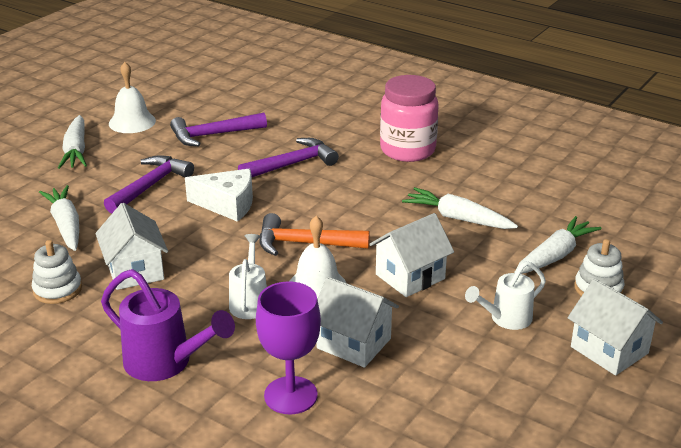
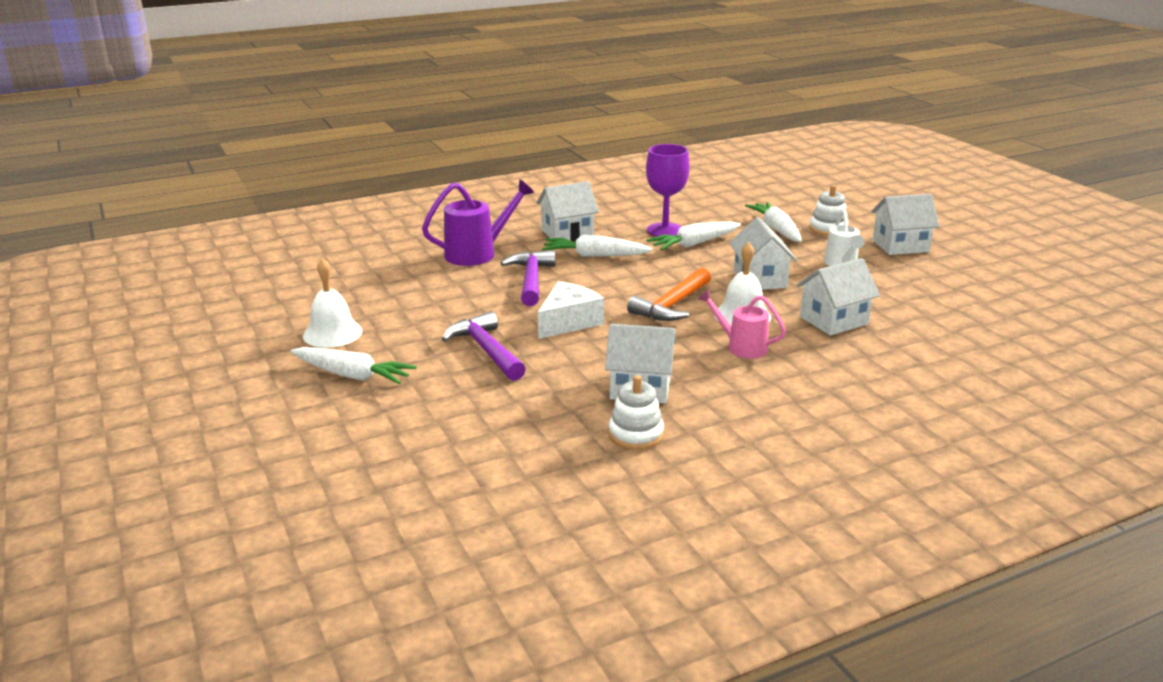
camera: 60 degrees left, 5 degrees down
(66, 225) = (512, 409): white carrot -> white carrot (594, 256)
(165, 363) = (805, 402): purple watering can -> purple watering can (477, 253)
(213, 135) = (424, 300): purple hammer -> none
(249, 302) = (741, 347): white watering can -> pink watering can
(290, 395) = (886, 359): purple goblet -> purple goblet (665, 230)
(407, 150) = (567, 233): pink jar -> white house

